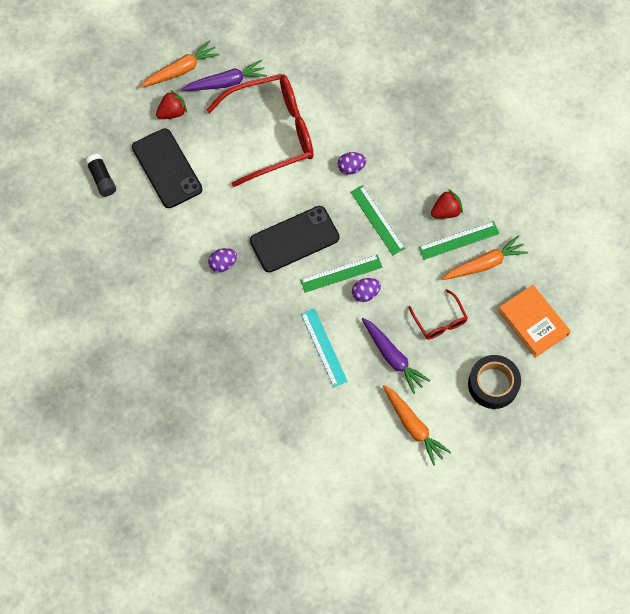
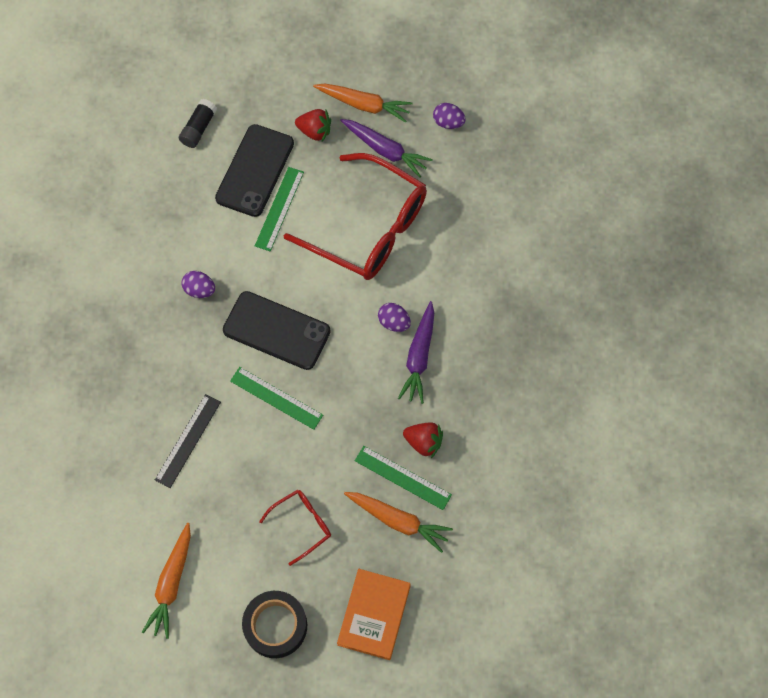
camera: 50 degrees right, 0 degrees up
(324, 347) = (188, 440): turquoise ruler -> black ruler
(365, 293) = (274, 435): purple egg -> purple egg (448, 122)
(377, 220) = (359, 387): green ruler -> green ruler (279, 208)
(393, 357) = (228, 510): purple carrot -> purple carrot (419, 357)
(439, 321) = (302, 524): red glasses -> red glasses turned 150 degrees counterclockwise

